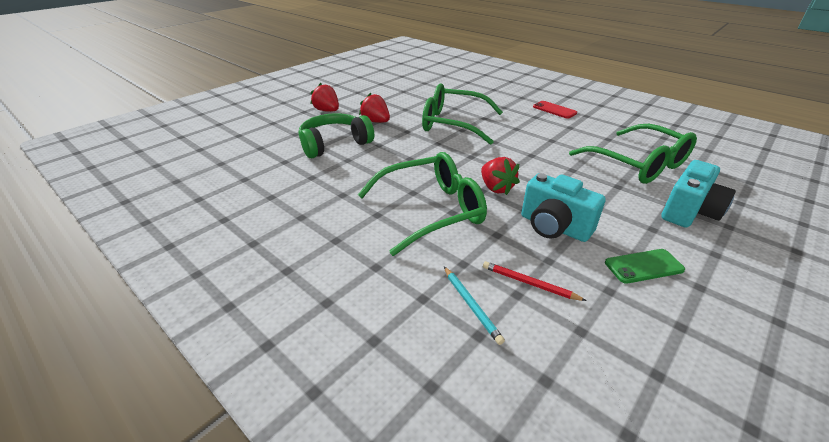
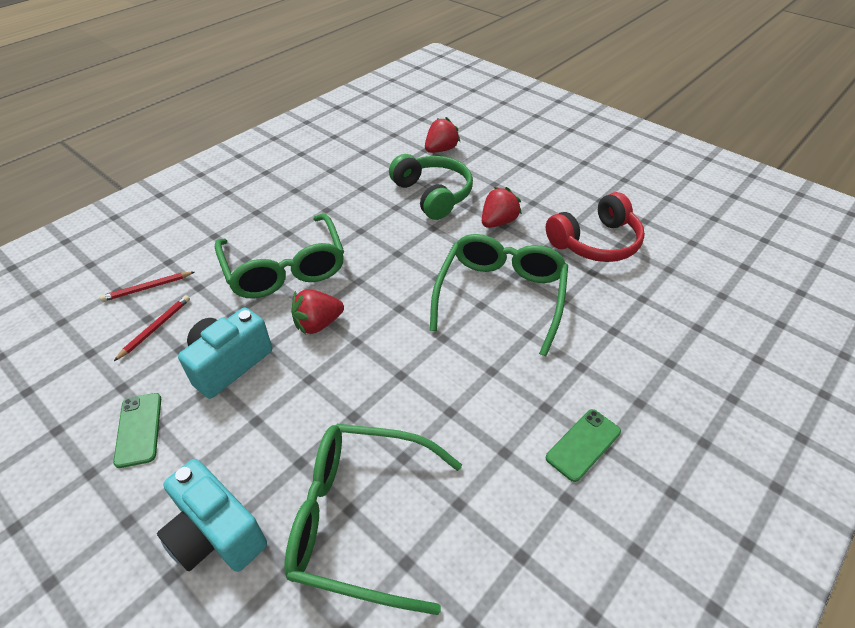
camera: 90 degrees right, 10 degrees up
(327, 111) = (526, 181): red strawberry -> red strawberry (441, 150)
(401, 96) = (595, 242): none -> red headphones
(471, 305) = (147, 288): turquoise pencil -> red pencil
(554, 110) = (583, 444): red phone -> green phone
(638, 164) = (361, 518): green glasses -> green glasses turned 45 degrees clockwise

